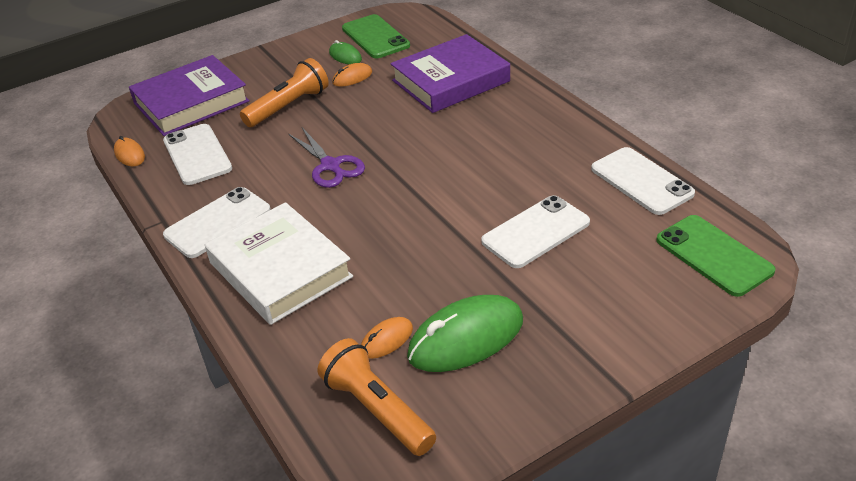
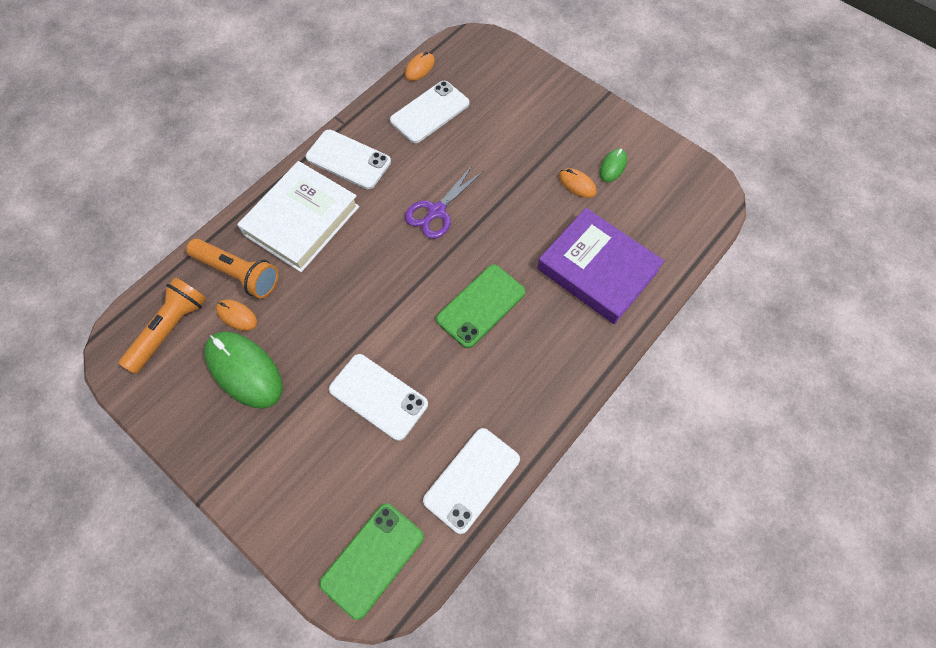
camera: 70 degrees right, 25 degrees up
(191, 102) = (502, 78): purple book -> none
(288, 106) = (515, 150): orange flashlight -> orange flashlight (238, 273)
(375, 37) = (657, 181): green phone -> green phone (481, 306)

